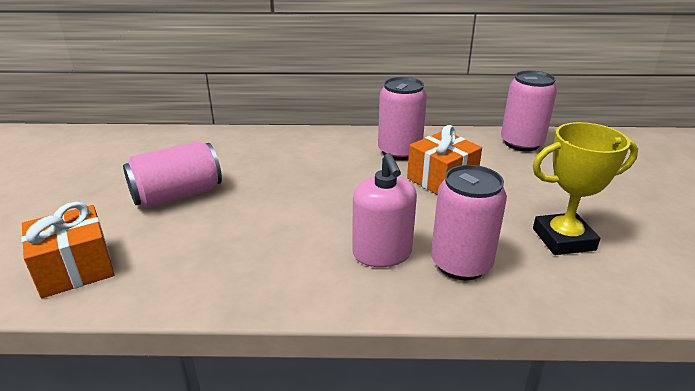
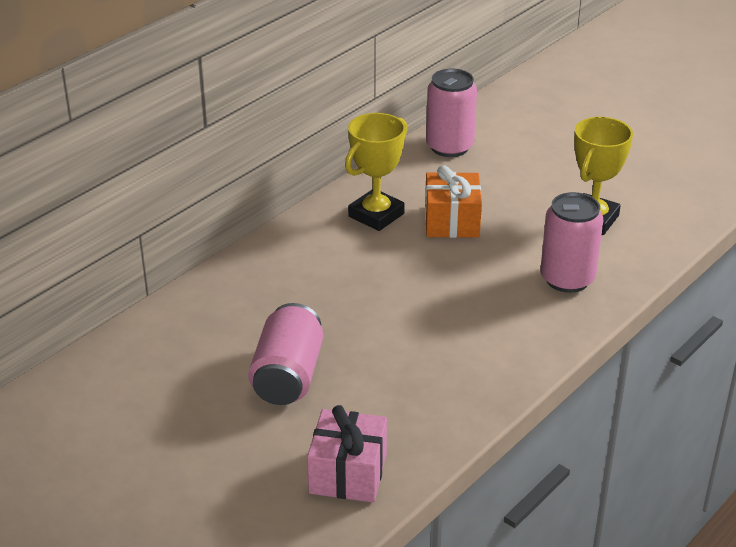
camera: 50 degrees left, 5 degrees up
(75, 269) = (348, 473): orange gift -> pink gift
(382, 253) = (514, 306): pink soap dispenser -> none
(399, 151) = (376, 215): pink can -> yellow trophy

